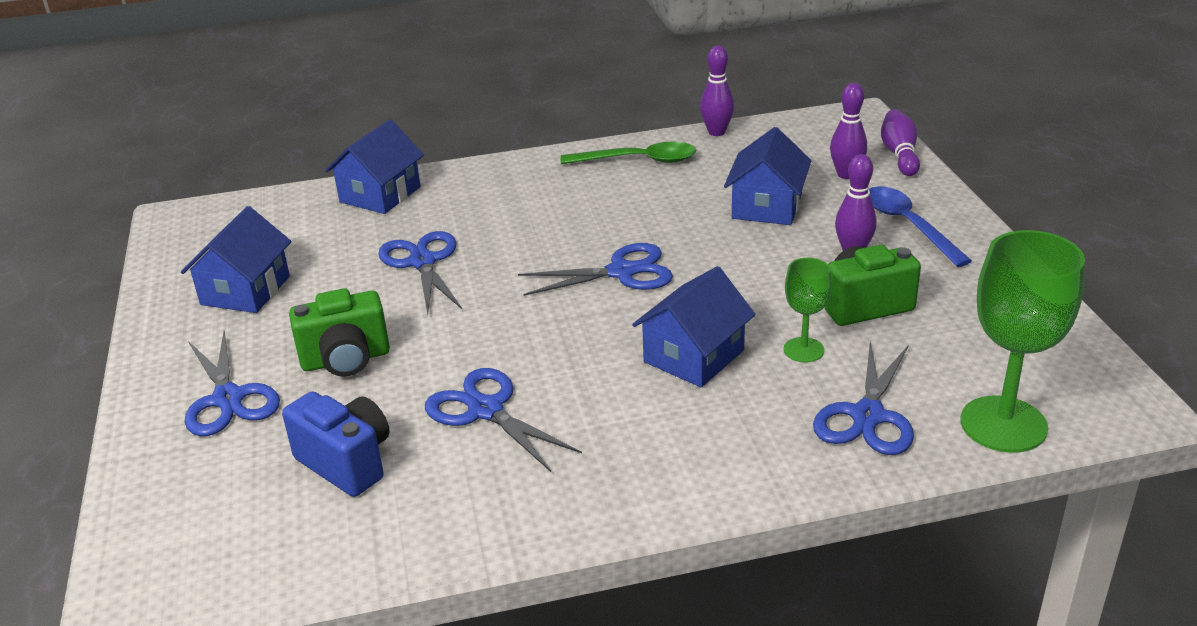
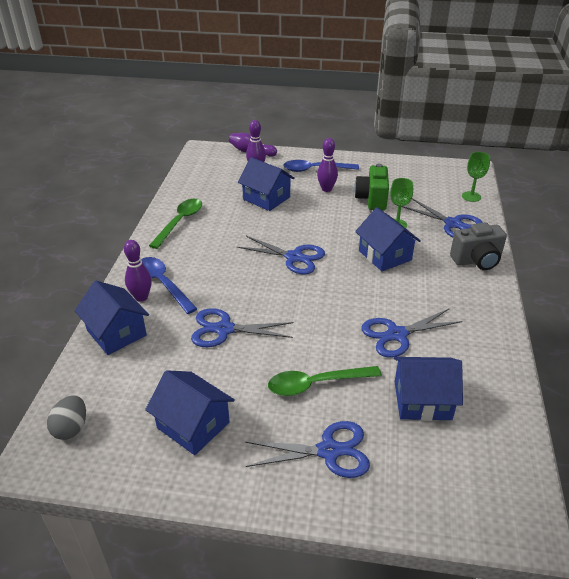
camera: 70 degrees left, 5 degrees up
(221, 220) = (71, 428): none -> grey egg
(346, 360) = (316, 384): green camera -> green spoon
(346, 463) = (422, 400): blue camera -> blue house
(491, 192) = (163, 283): none -> blue spoon
(622, 272) = (294, 257): blue scissors -> blue scissors turned 105 degrees clockwise
(716, 132) = (175, 190): purple bowling pin -> purple bowling pin (141, 297)
(758, 466) = (477, 261): none -> grey camera
(1003, 424) = (471, 196): green goblet -> green goblet, size x0.53

